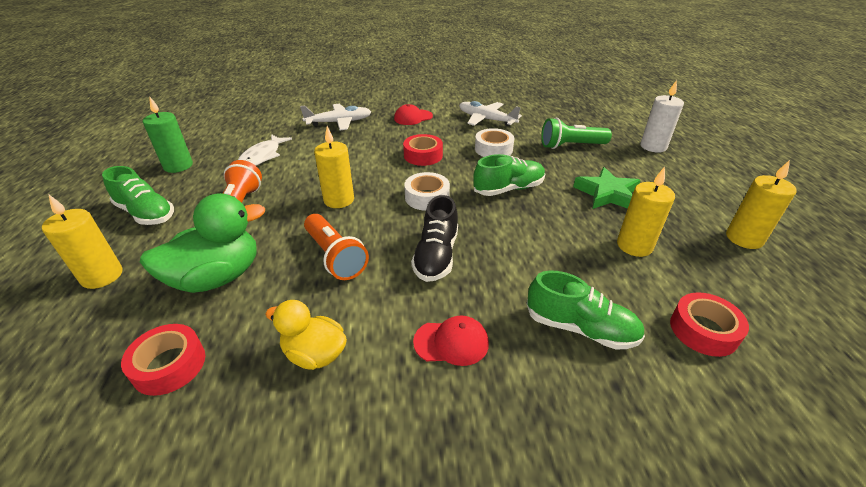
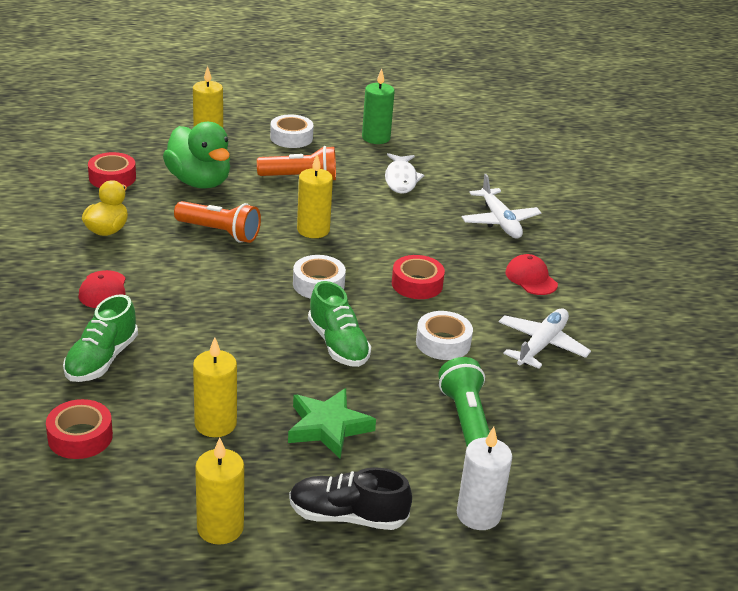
camera: 85 degrees right, 5 degrees down
(146, 213) = (291, 138): green shoe -> white tape
(262, 156) = (401, 179): white fish -> white fish turned 105 degrees counterclockwise
(335, 256) = (219, 232): orange flashlight -> orange flashlight turned 120 degrees counterclockwise
(436, 256) = (214, 287): black shoe -> black shoe (347, 516)

